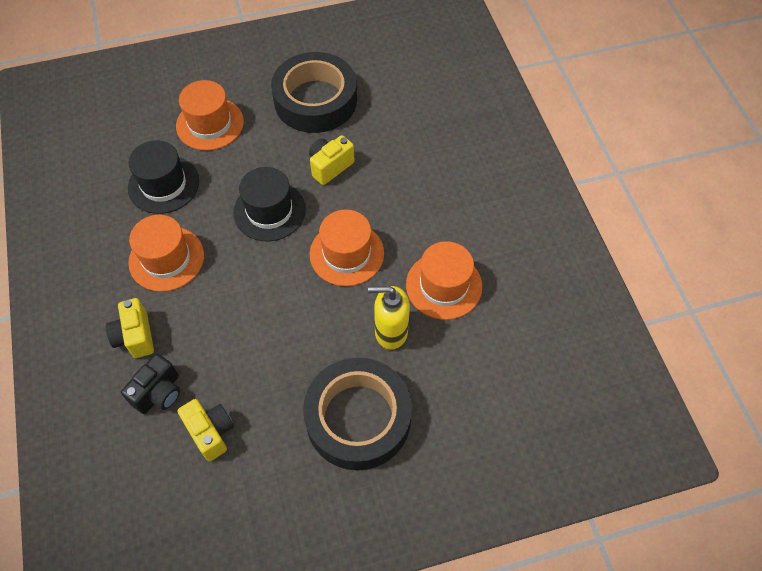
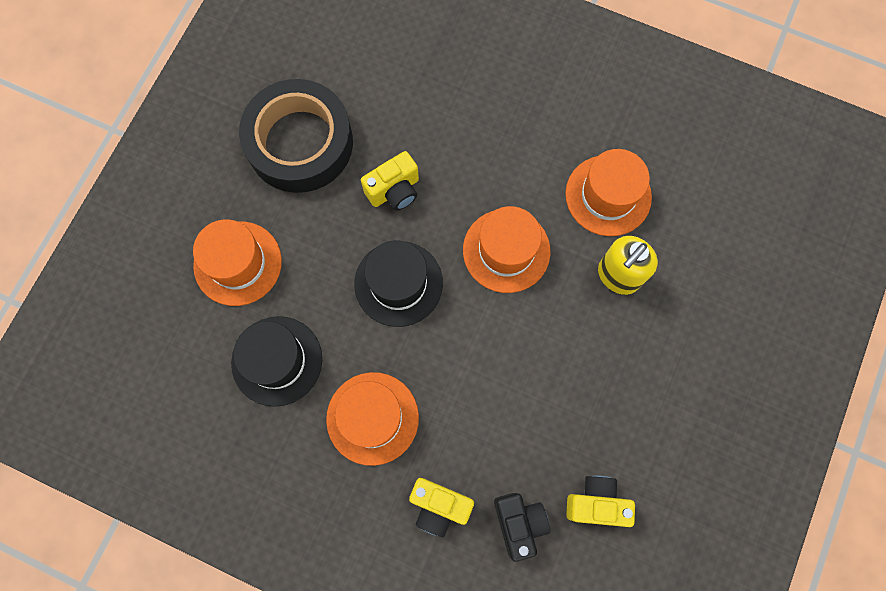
camera: 50 degrees left, 15 degrees up
(330, 166) = (394, 191): yellow camera -> yellow camera turned 120 degrees counterclockwise
(358, 418) = (679, 366): black tape -> none

